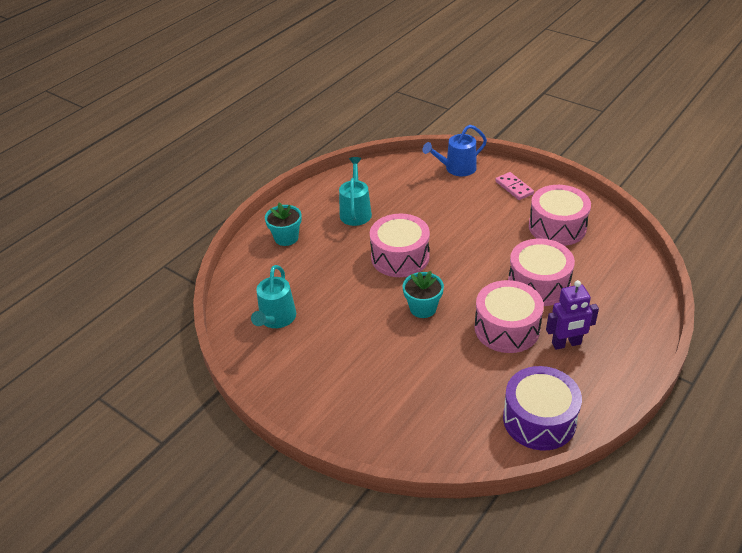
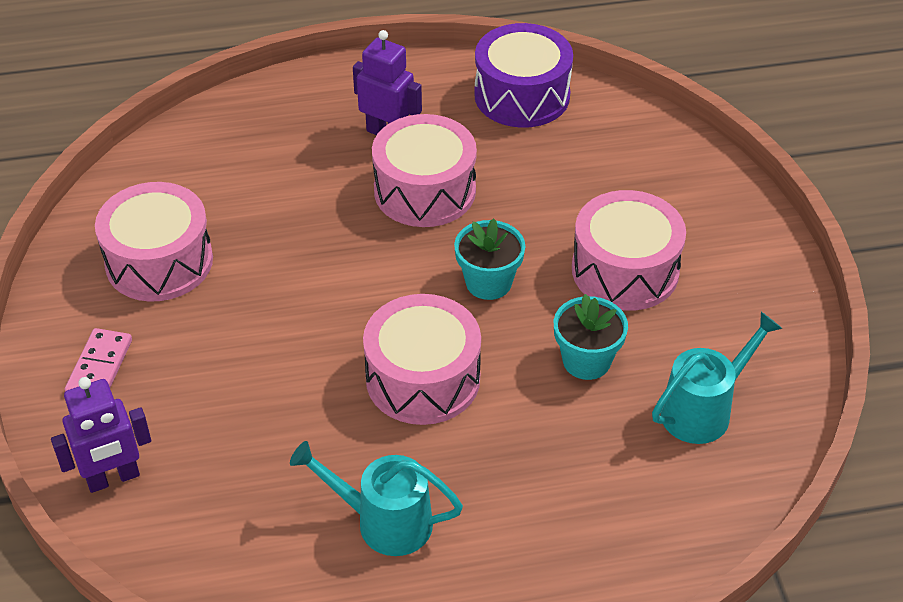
camera: 140 degrees left, 5 degrees up
(286, 238) = (554, 557): turquoise flower pot -> turquoise flower pot (586, 361)
(355, 211) = (383, 521): turquoise watering can -> turquoise watering can turned 60 degrees clockwise
(456, 169) = (113, 478): blue watering can -> purple robot
(538, 284) = (309, 210): pink drum -> pink drum (625, 270)

